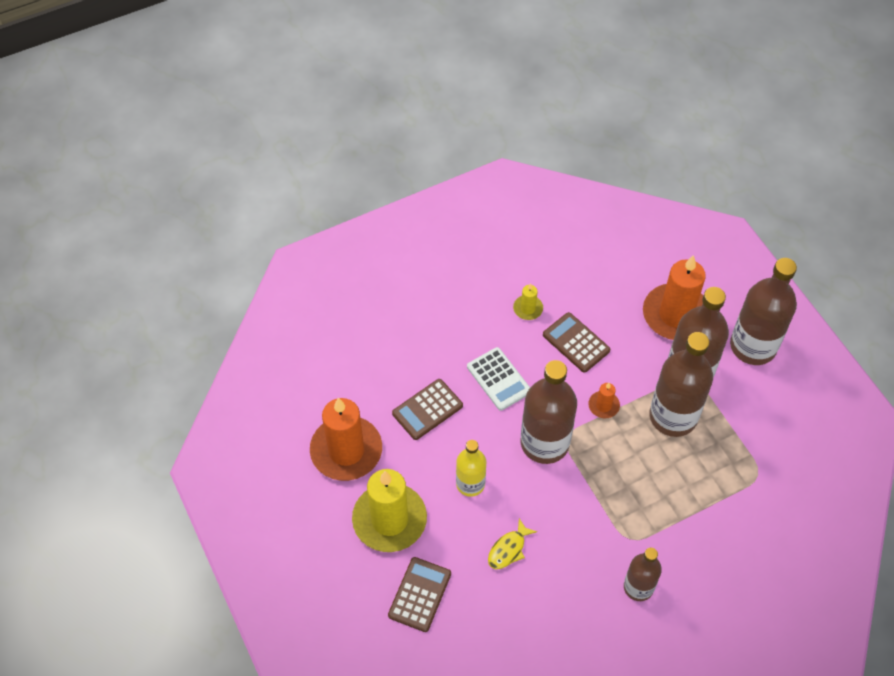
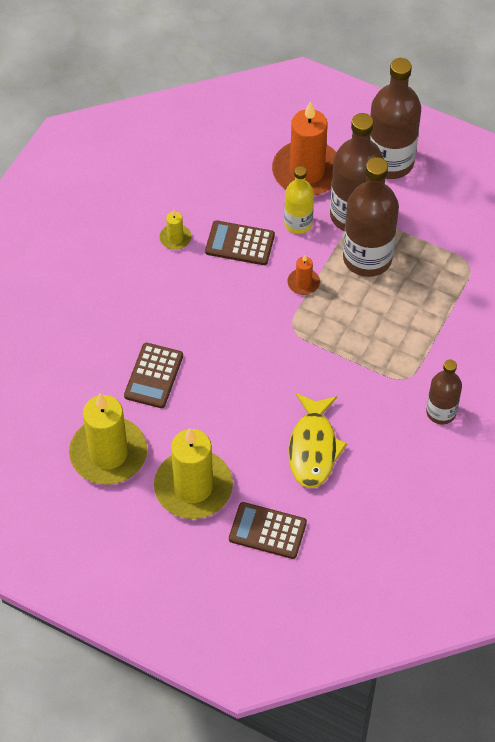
camera: 35 degrees left, 0 degrees up
(346, 450) = (108, 453): orange candle -> yellow candle
(420, 594) = (267, 531): brown calculator -> brown calculator turned 60 degrees counterclockwise
(470, 484) = (240, 415): yellow bottle -> yellow bottle (298, 223)
(498, 379) = (196, 313): white calculator -> none
(508, 549) = (313, 448): yellow fish -> yellow fish, size x1.75
(544, 443) = (277, 343): brown bottle -> none

